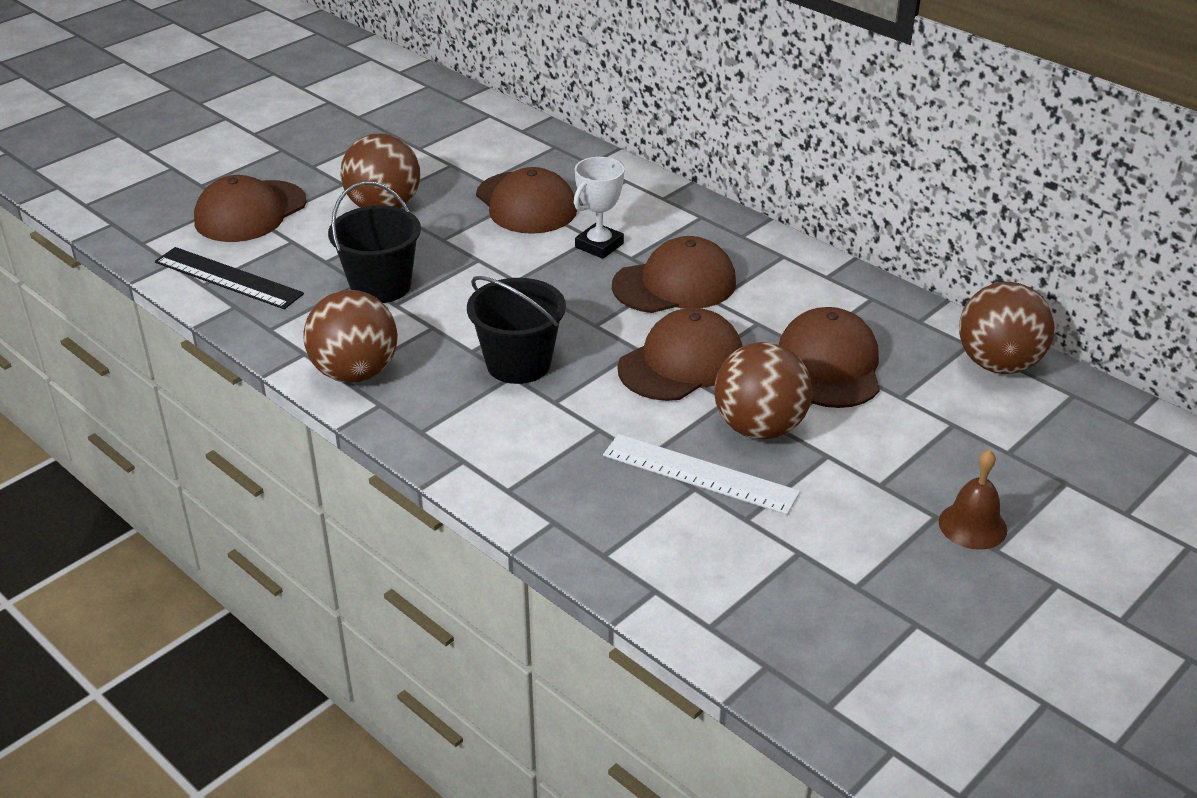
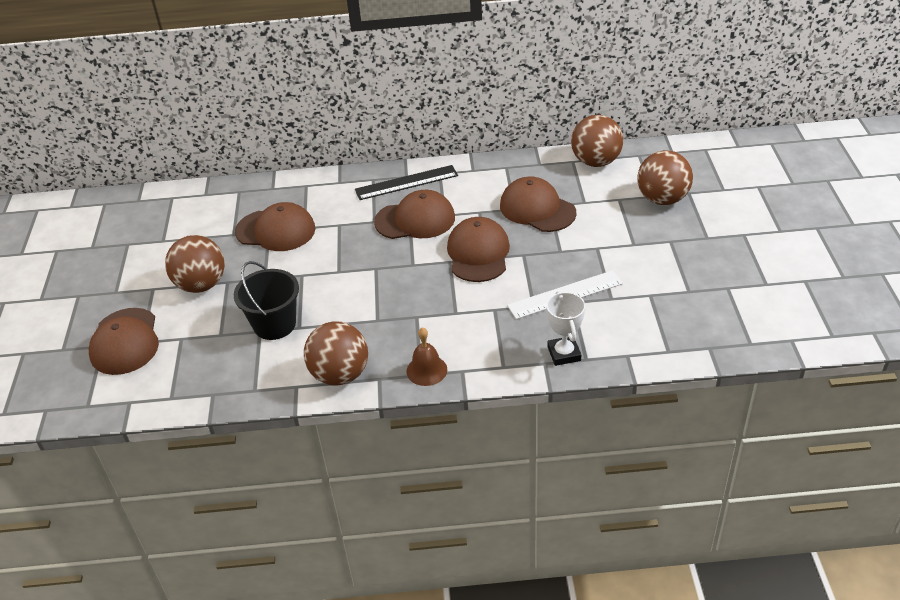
camera: 45 degrees left, 5 degrees up
(228, 278) = (180, 384): black ruler -> black ruler (406, 183)
(518, 364) = (409, 309): black bucket -> none
(599, 245) = (349, 226): white trophy -> white trophy (564, 354)
(675, 284) = (415, 220): brown cap -> brown cap turned 60 degrees clockwise
(759, 428) = (555, 257): brown ball -> brown ball (662, 199)
(972, 525) = (687, 234): brown bell -> brown bell (426, 370)

